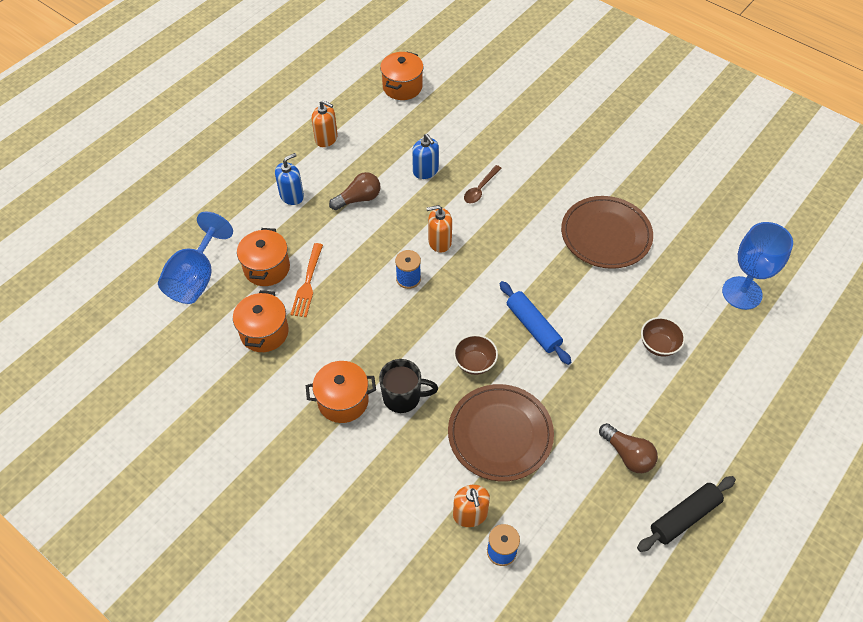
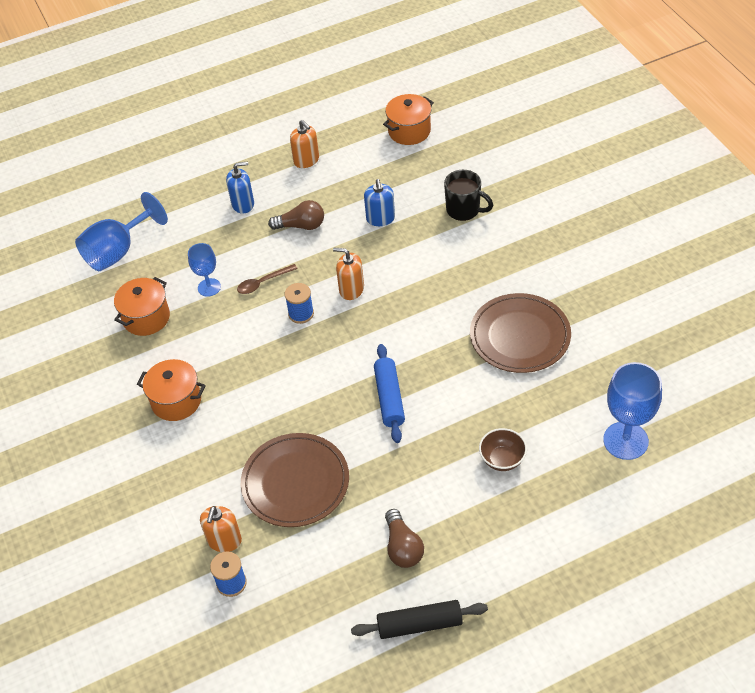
camera: 30 degrees right, 5 degrees down
(267, 268) = (182, 262): orange pot -> none
(307, 283) = (209, 287): orange fork -> blue goblet
(403, 397) = (230, 417): black mug -> black mug (464, 210)
(474, 363) = (313, 411): brown bowl -> none
(480, 189) = (422, 252): brown spoon -> brown spoon (263, 283)

